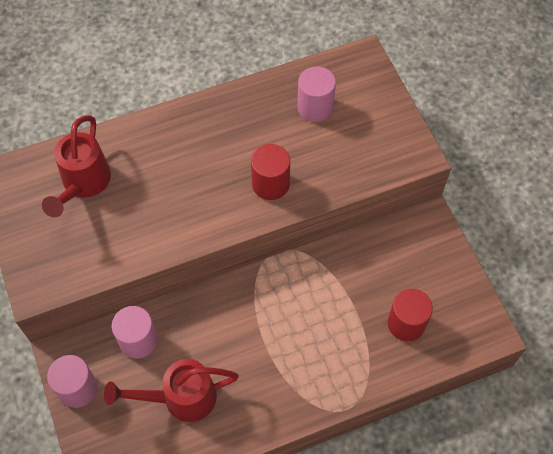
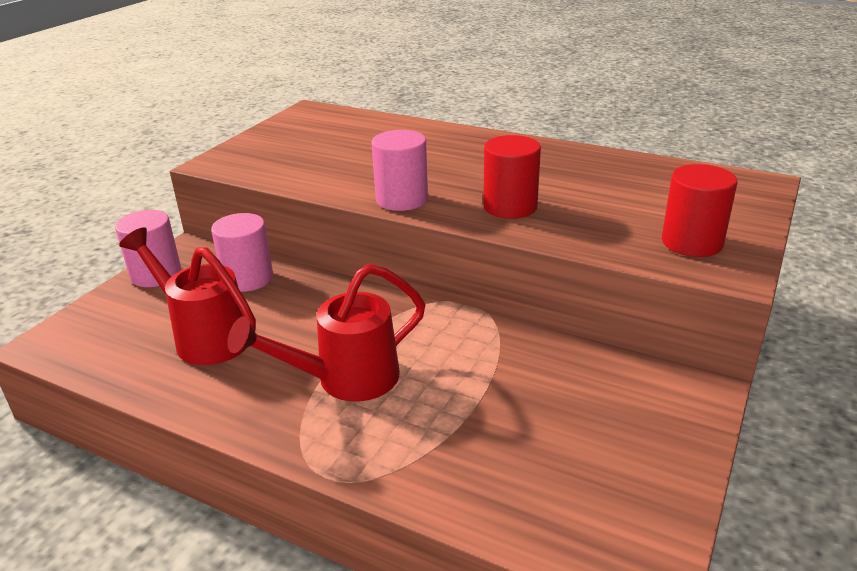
camera: 50 degrees right, 30 degrees down
(83, 184) = (351, 136): red watering can -> red watering can (344, 380)
(315, 107) = (644, 187): pink cylinder -> pink cylinder (402, 199)
(406, 323) = (524, 458): red cylinder -> red cylinder (692, 242)

